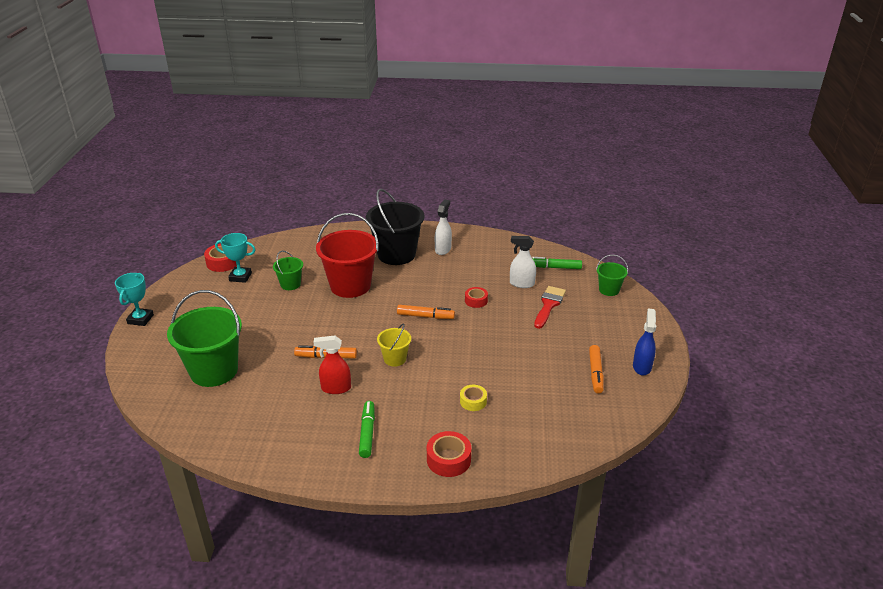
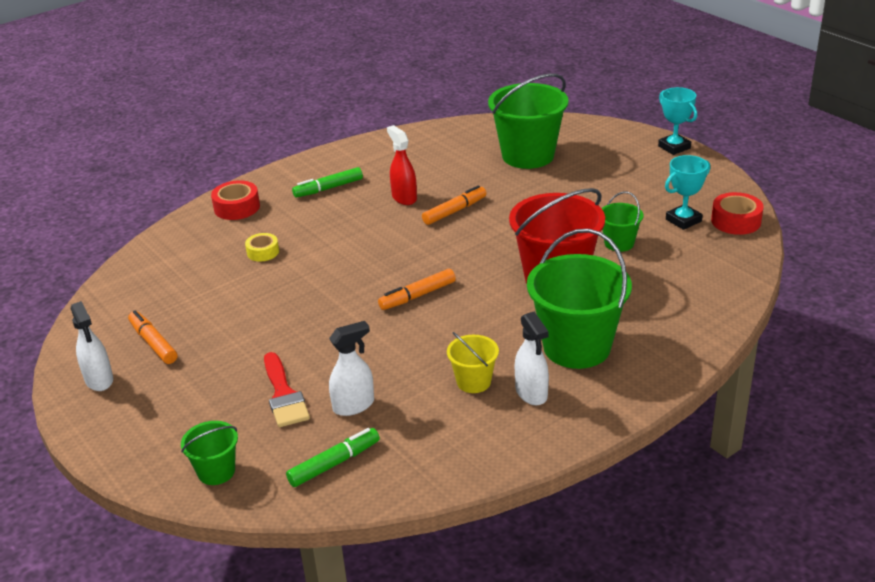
camera: 140 degrees right, 0 degrees up
(336, 388) = (404, 198): red spray bottle -> red spray bottle turned 75 degrees counterclockwise
(367, 433) = (328, 188): green marker -> green marker turned 105 degrees clockwise
(395, 359) = (387, 243): yellow bucket -> yellow bucket (473, 382)
(396, 254) = (576, 347): black bucket -> green bucket
(476, 301) = (384, 346): red tape -> none
(642, 367) = (99, 380): blue spray bottle -> white spray bottle

